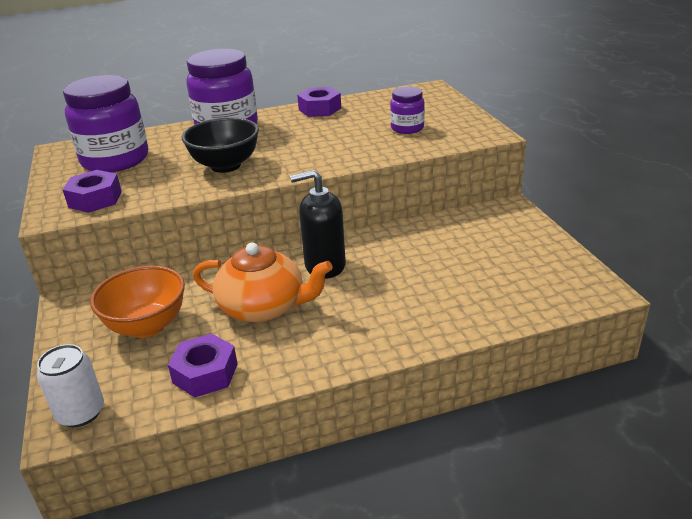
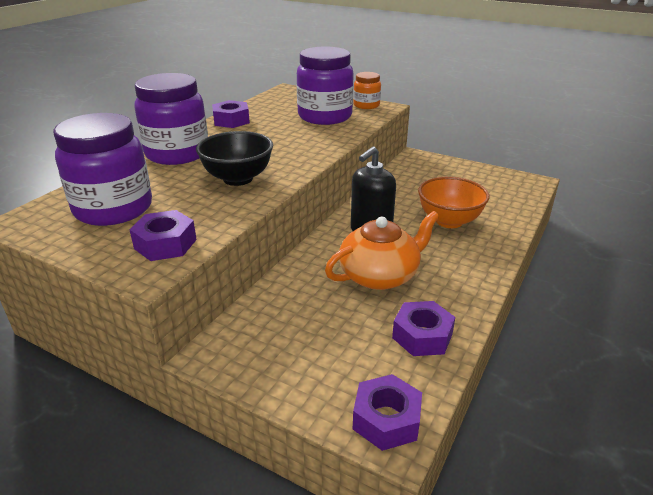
camera: 45 degrees left, 0 degrees up
(80, 412) = (386, 420): white can -> purple nut
(147, 326) = (318, 333): orange bowl -> orange bowl (449, 221)
(407, 128) = (325, 116): purple jar -> purple jar, size x1.95
(474, 127) = (366, 105): none -> orange jar

